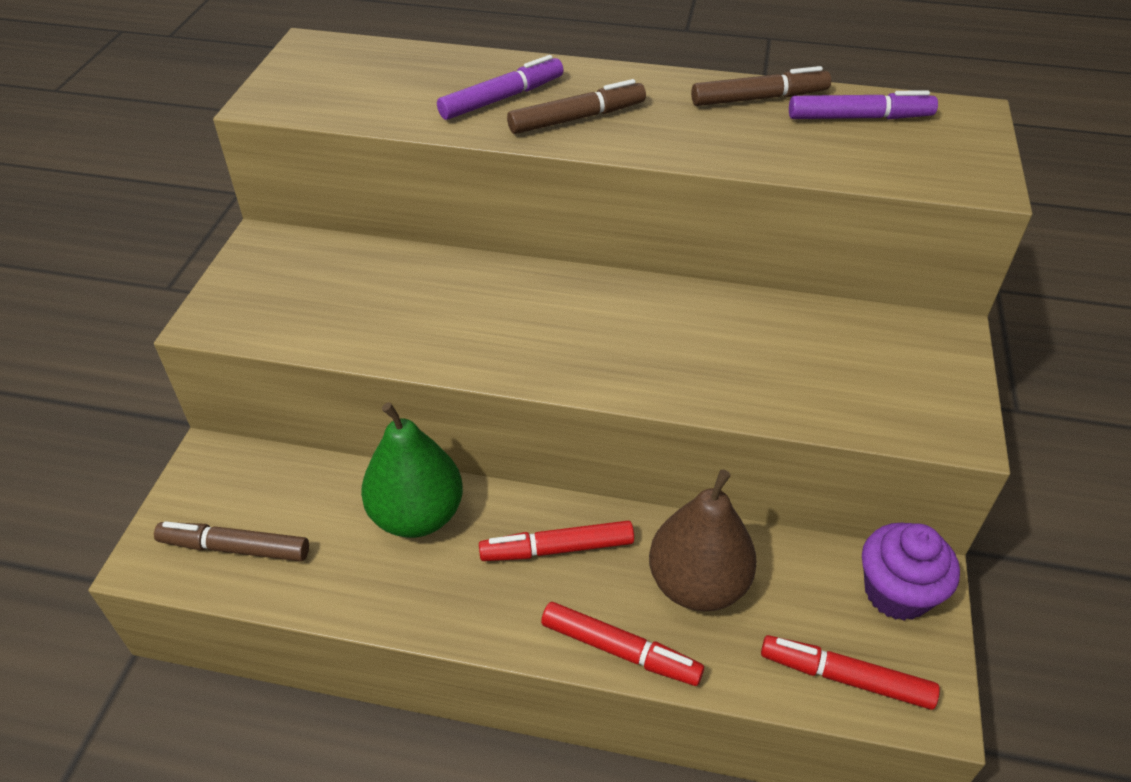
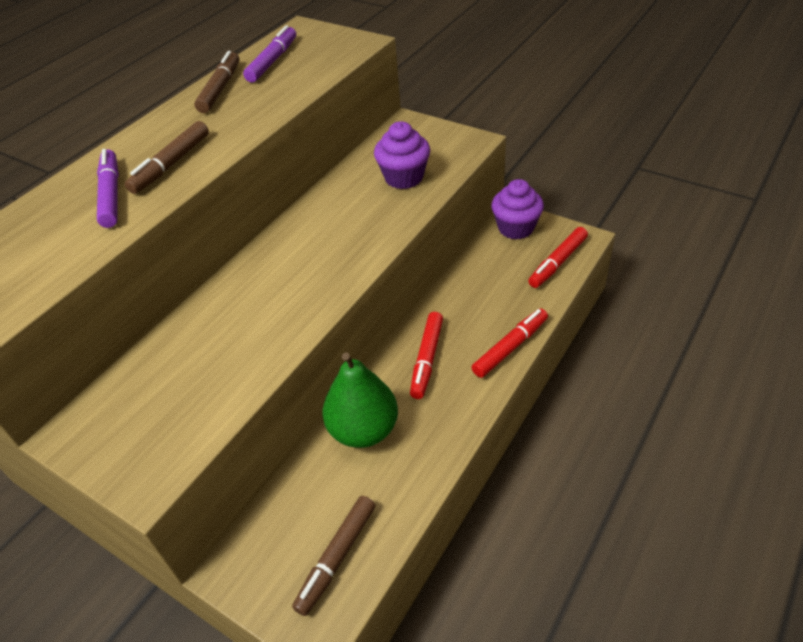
camera: 65 degrees left, 0 degrees up
(577, 118) = (171, 164): brown marker -> brown marker turned 150 degrees counterclockwise
(697, 584) = (479, 301): brown pear -> none
(806, 372) = (404, 177): none -> purple cupcake

